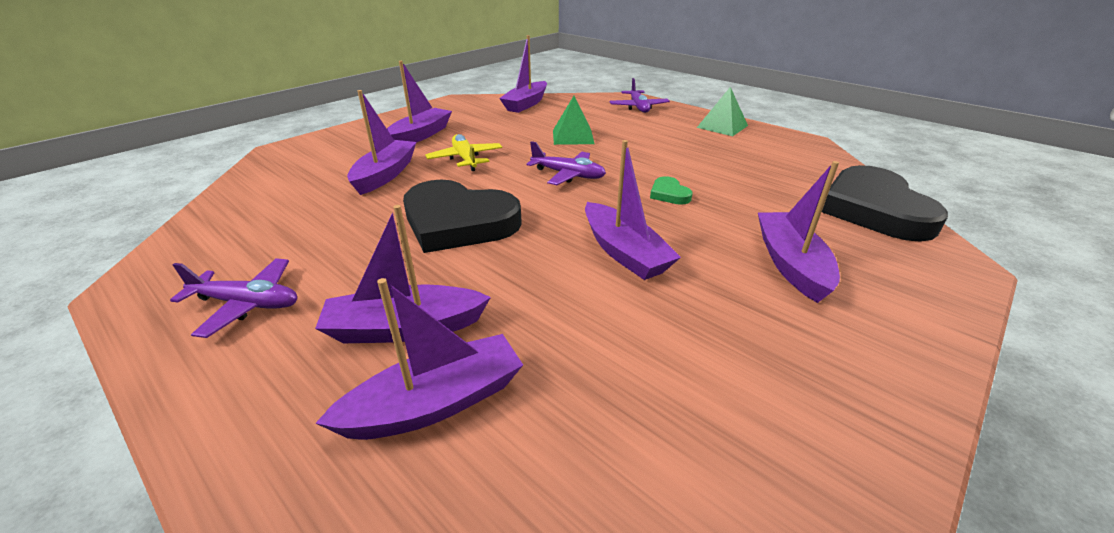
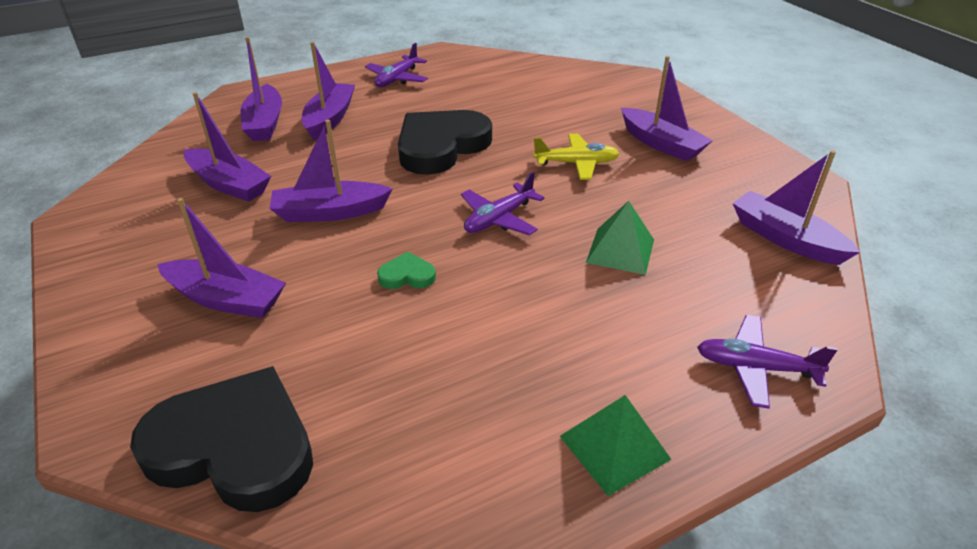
camera: 110 degrees right, 5 degrees up
(385, 174) = (558, 121): purple boat -> purple boat (229, 184)

